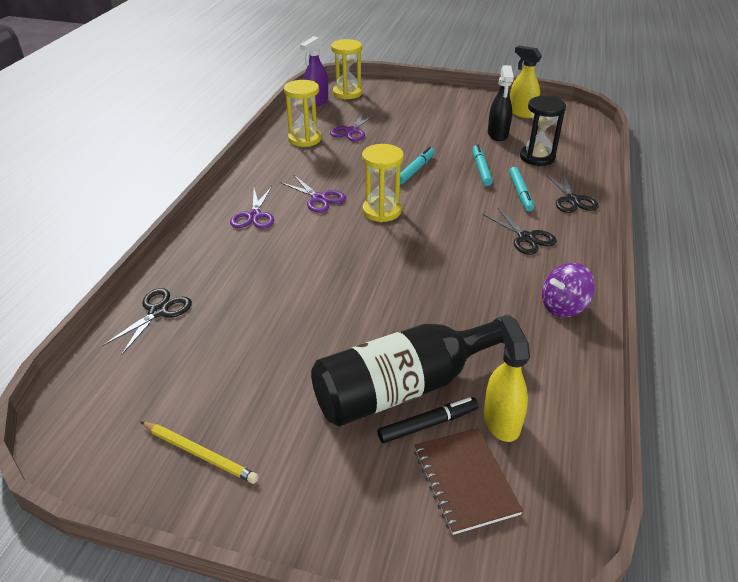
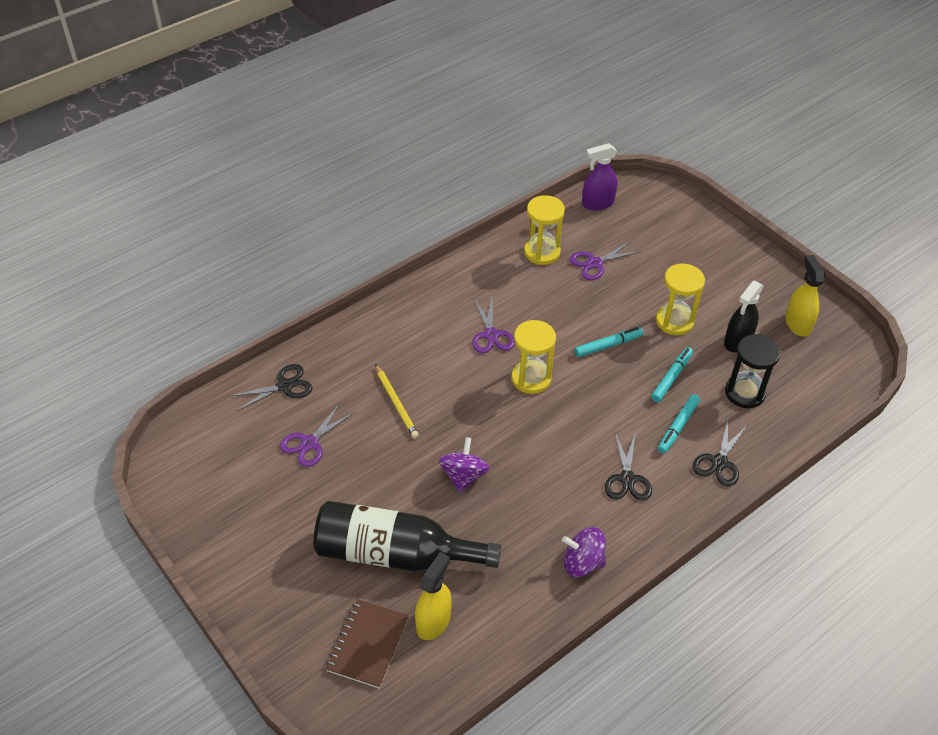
camera: 35 degrees right, 10 degrees up
(200, 453) = (230, 518): yellow pencil -> yellow pencil (396, 403)
(254, 216) = (423, 326): purple scissors -> purple scissors (309, 443)
(347, 93) = (640, 205): yellow hourglass -> yellow hourglass (674, 321)
(401, 297) = (463, 476): none -> purple spinning top
(427, 424) = (382, 591): black marker -> none

